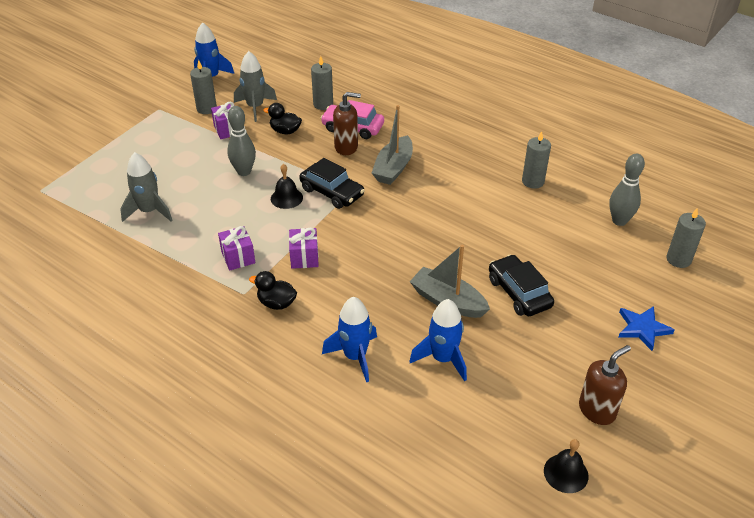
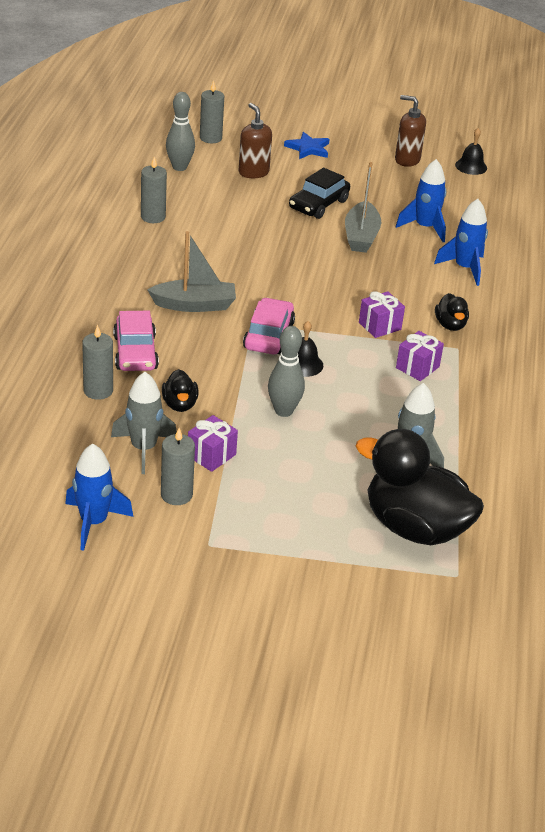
camera: 120 degrees left, 5 degrees down
(92, 188) = (414, 527): none -> black duck
(332, 192) = (268, 336): black car -> pink car
(346, 147) = (179, 347): brown soap dispenser -> brown soap dispenser (253, 172)

